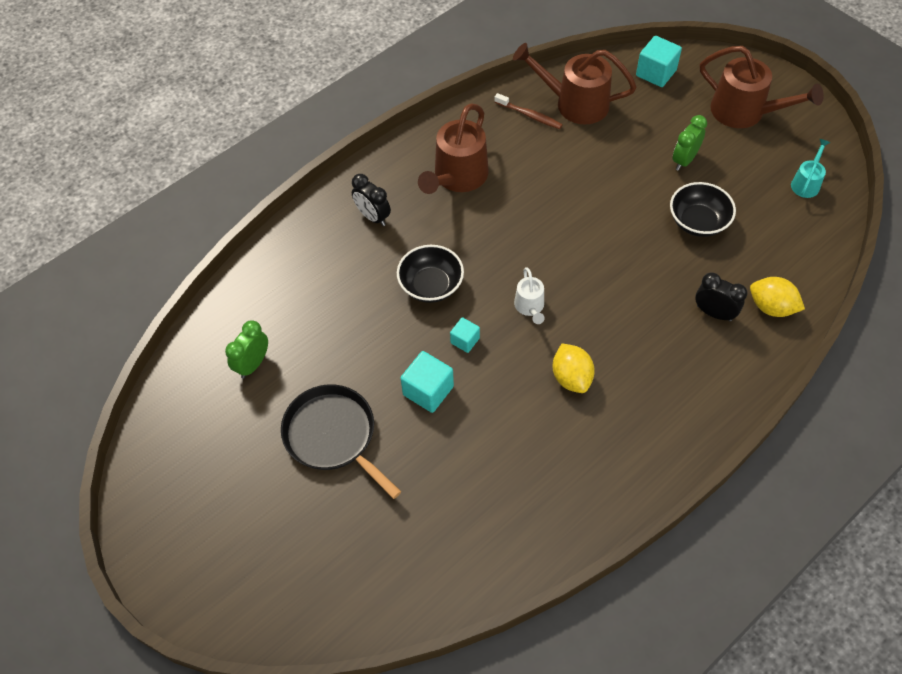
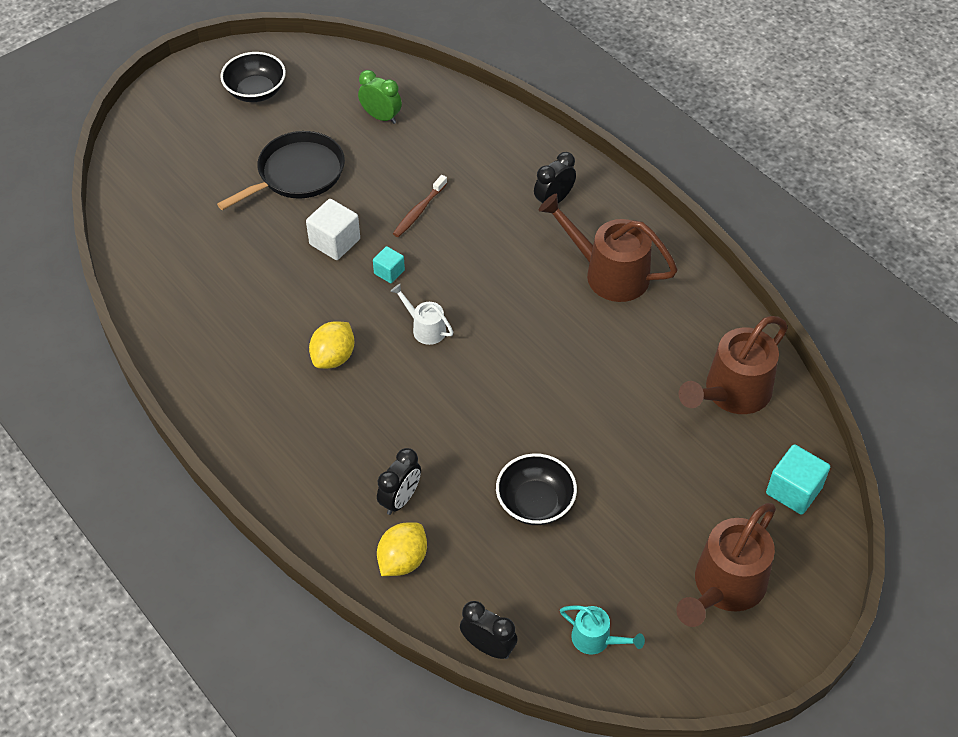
camera: 90 degrees right, 5 degrees down
(428, 390) = (335, 242): turquoise cube -> white cube
(431, 285) = (460, 247): black bowl -> black bowl (256, 91)
(529, 115) = (709, 345): brown toothbrush -> brown toothbrush (419, 211)
(530, 307) = (425, 328): white watering can -> white watering can turned 45 degrees clockwise
(571, 377) = (333, 357): yellow lemon -> yellow lemon turned 45 degrees counterclockwise
(574, 103) = (731, 393): brown watering can -> brown watering can turned 150 degrees counterclockwise
(684, 160) = (636, 502): green clock -> none
(831, 247) = (488, 646): none -> black clock

